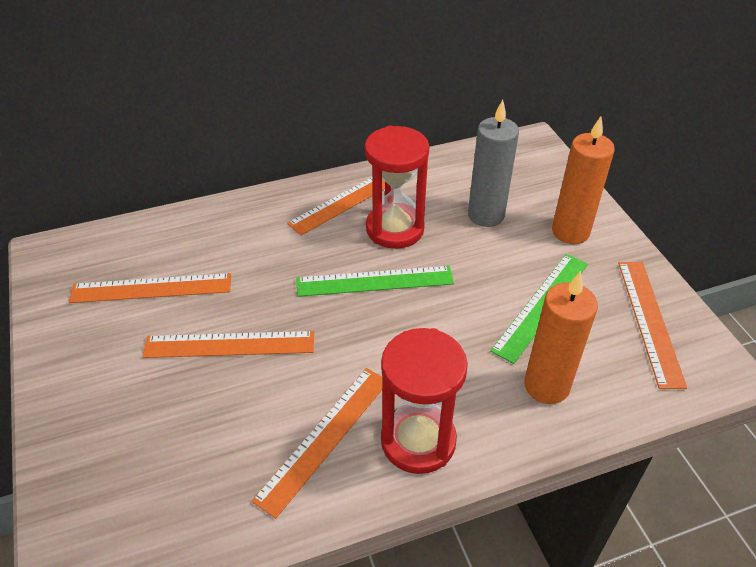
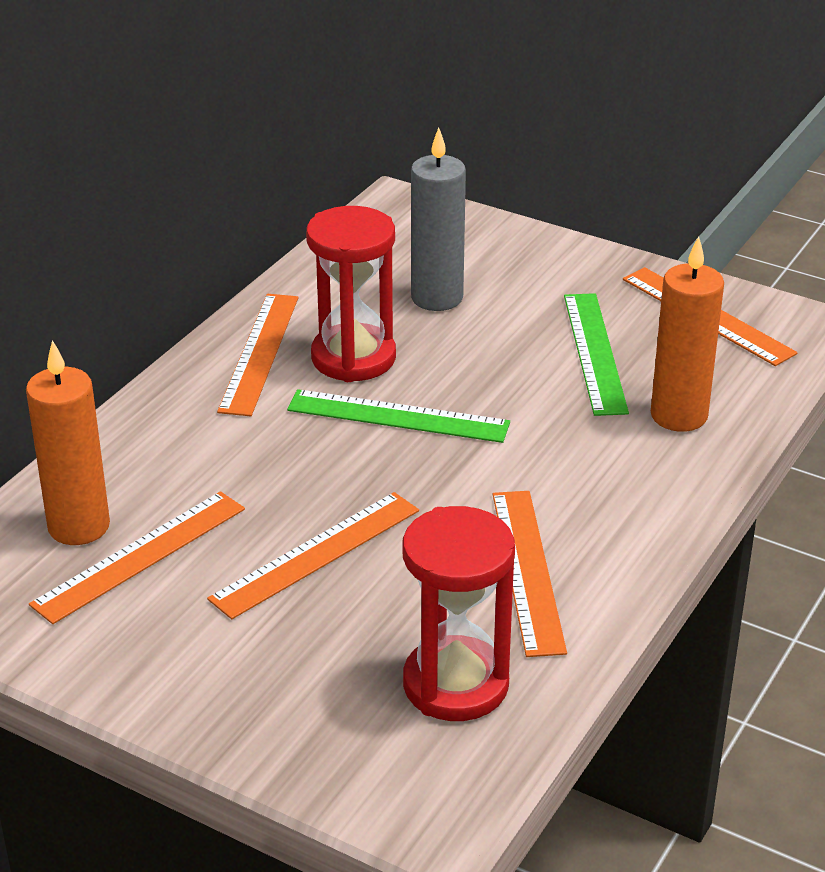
camera: 40 degrees left, 10 degrees down
(374, 281) = (398, 416): green ruler -> green ruler turned 60 degrees clockwise
(418, 441) = (618, 522): red hourglass -> red hourglass (455, 684)
(570, 232) = (543, 273): orange candle -> orange candle (79, 526)

